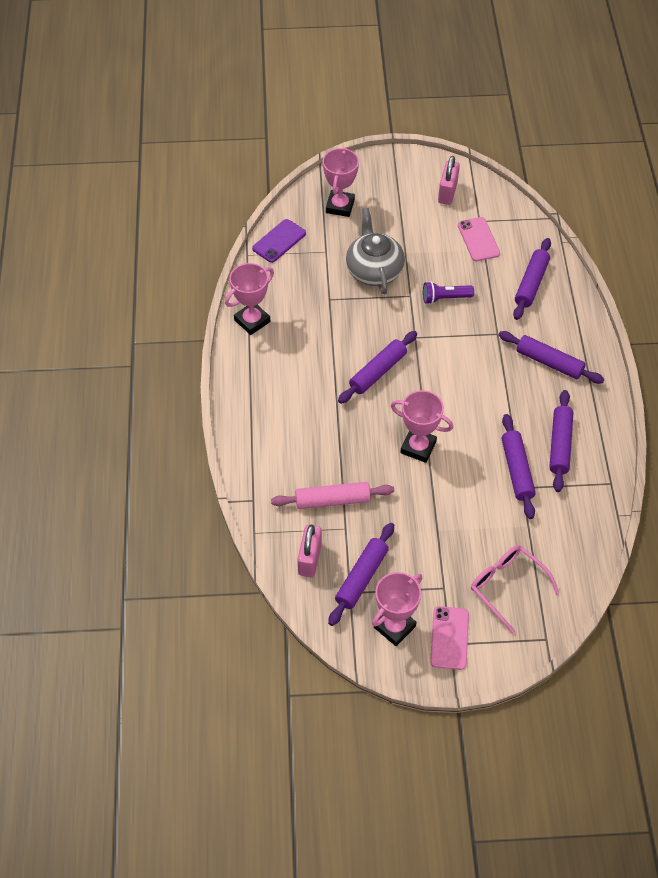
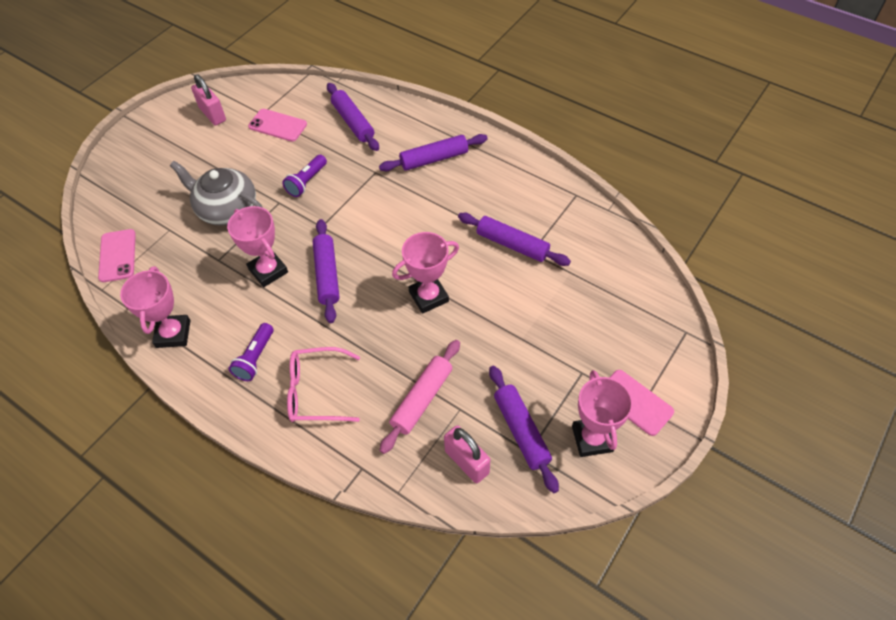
camera: 50 degrees left, 0 degrees up
(276, 380) = (255, 358): none -> purple flashlight
(279, 241) = (117, 255): purple phone -> pink phone
(340, 206) = (138, 189): pink trophy -> pink trophy (268, 271)
(507, 586) = (616, 325): pink glasses -> pink glasses (316, 391)
(560, 445) = (514, 202): purple rolling pin -> none

